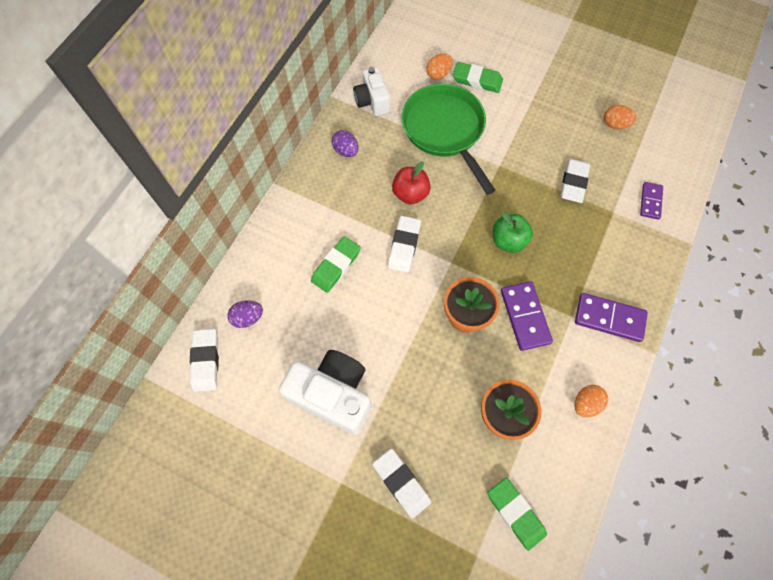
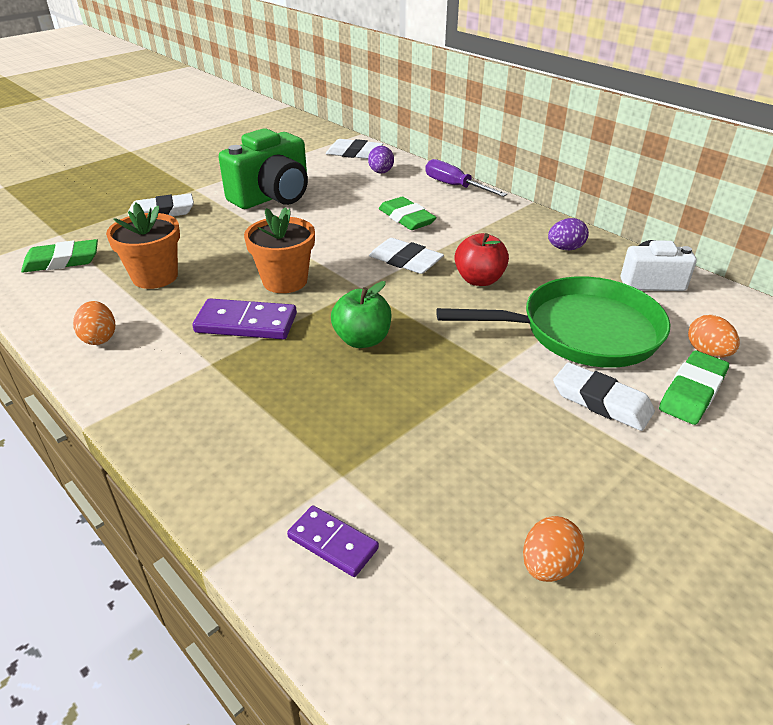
camera: 110 degrees right, 30 degrees down
(260, 246) = (454, 186): none -> purple screwdriver
(333, 394) = (272, 197): white camera -> green camera
(573, 182) = (427, 443): white eraser -> white eraser (601, 401)
(609, 318) = (176, 398): purple domino -> none

